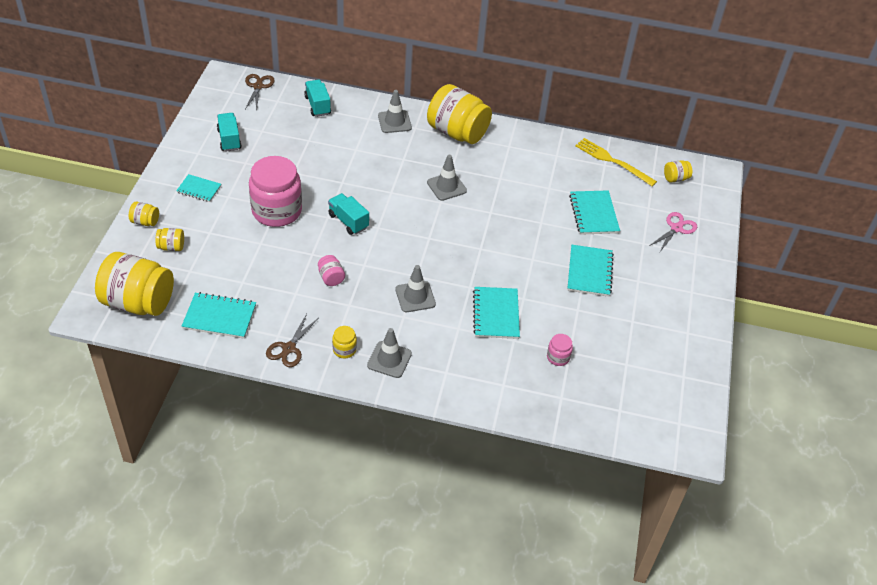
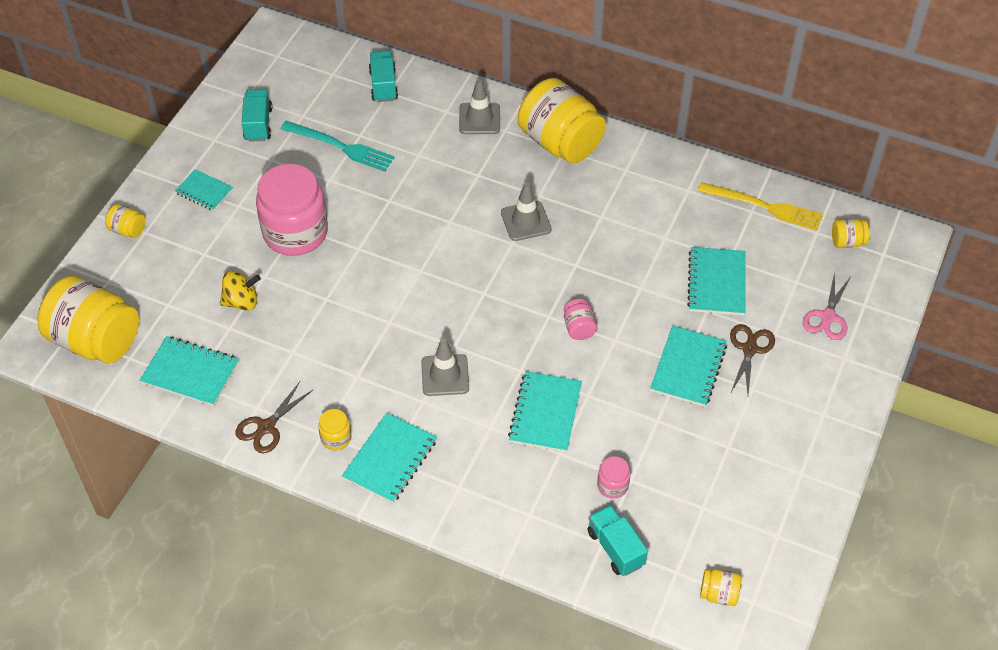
camera: 15 degrees right, 5 degrees up
(171, 247) = (152, 268): yellow jar -> yellow jar (719, 594)
(247, 263) = (241, 302): none -> yellow spinning top
(258, 86) = (312, 51): brown scissors -> brown scissors (749, 349)
(296, 149) = (341, 147): none -> turquoise fork
(331, 278) = (342, 335): pink jar -> pink jar (579, 328)
(348, 221) = (384, 257): turquoise truck -> turquoise truck (615, 548)
(389, 359) = (390, 459): grey traffic cone -> turquoise notebook
(612, 161) = (764, 207): yellow fork -> yellow fork turned 150 degrees clockwise
(676, 228) = (827, 317): pink scissors -> pink scissors turned 150 degrees clockwise

